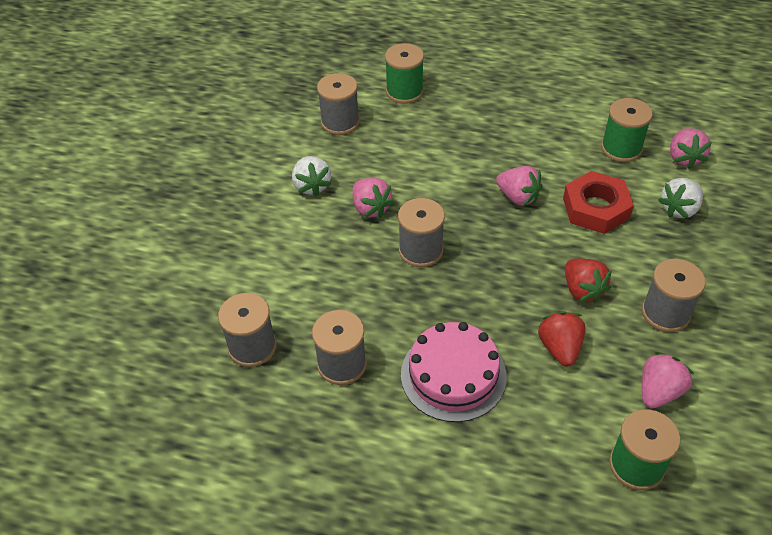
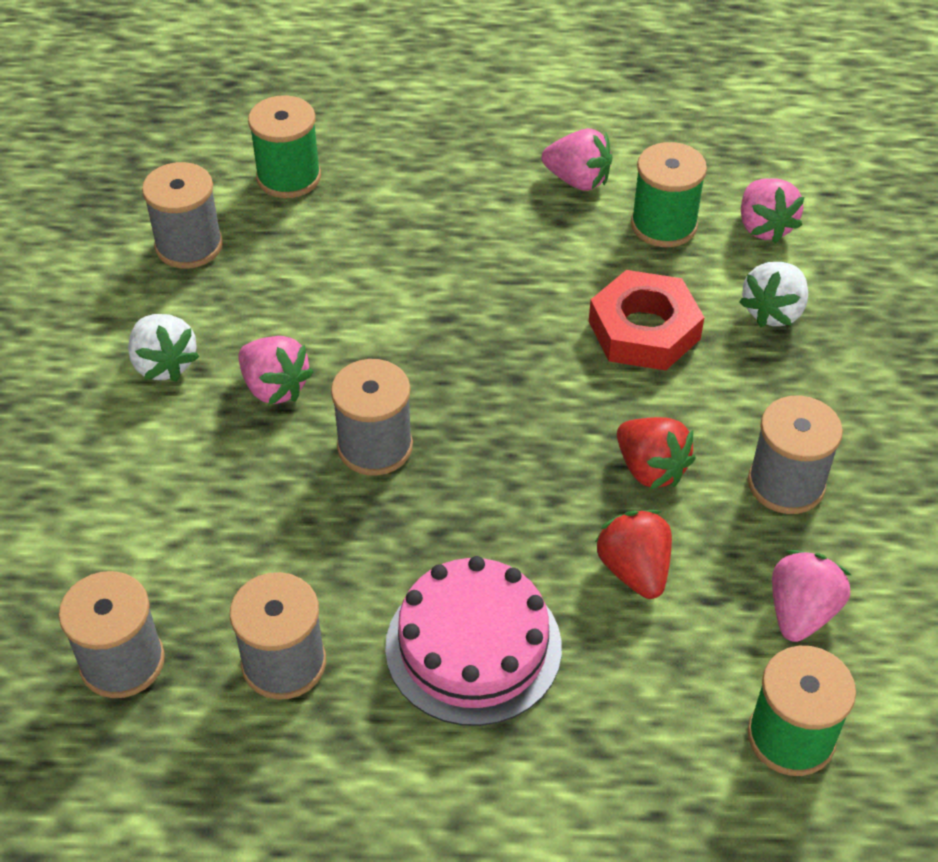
camera: 15 degrees left, 0 degrees up
(518, 197) = (516, 331): pink strawberry -> pink strawberry (577, 180)

